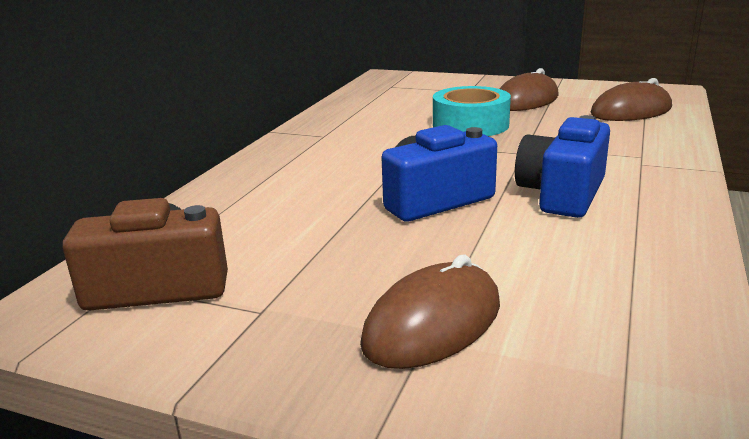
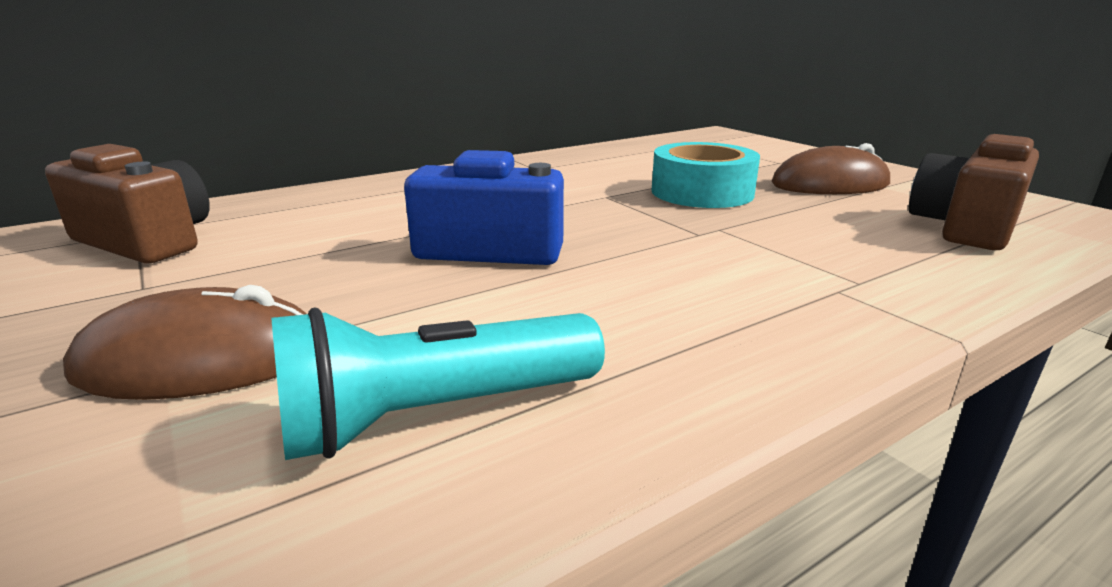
camera: 35 degrees right, 0 degrees up
(562, 194) = (641, 289): blue camera -> none
(608, 288) = (436, 415): none -> turquoise flashlight
(631, 111) = (965, 227): brown mouse -> brown camera

